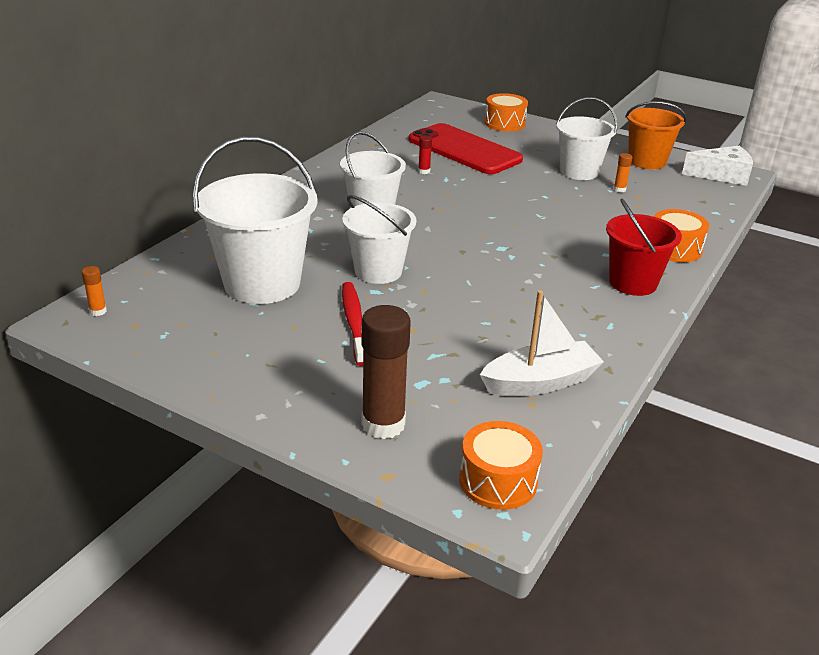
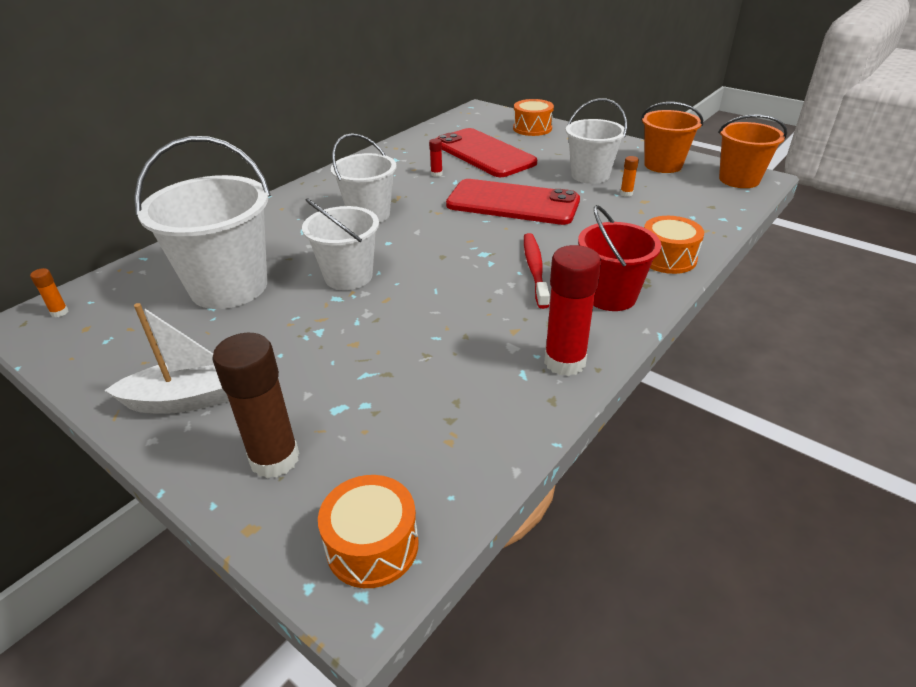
camera: 10 degrees right, 5 degrees up
(354, 322) = (299, 333): red toothbrush -> red toothbrush (535, 269)
(512, 199) = (513, 203): none -> red phone
(540, 382) = (469, 413): white boat -> white boat (193, 398)
(609, 338) = (564, 362): none -> red glue stick
(722, 175) = (739, 179): white cheese -> orange bucket

